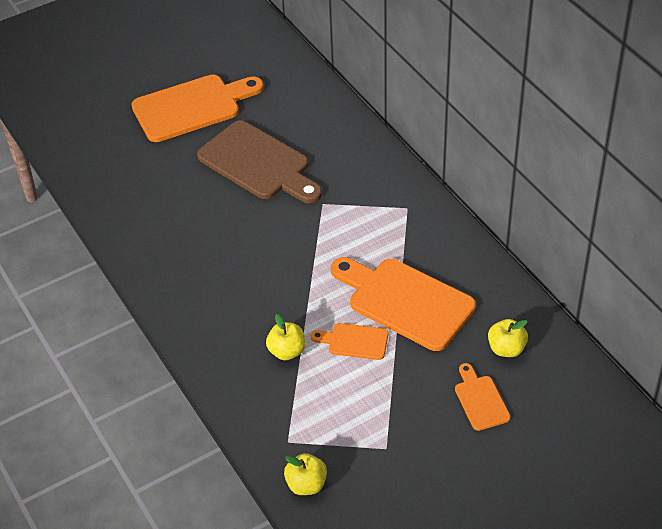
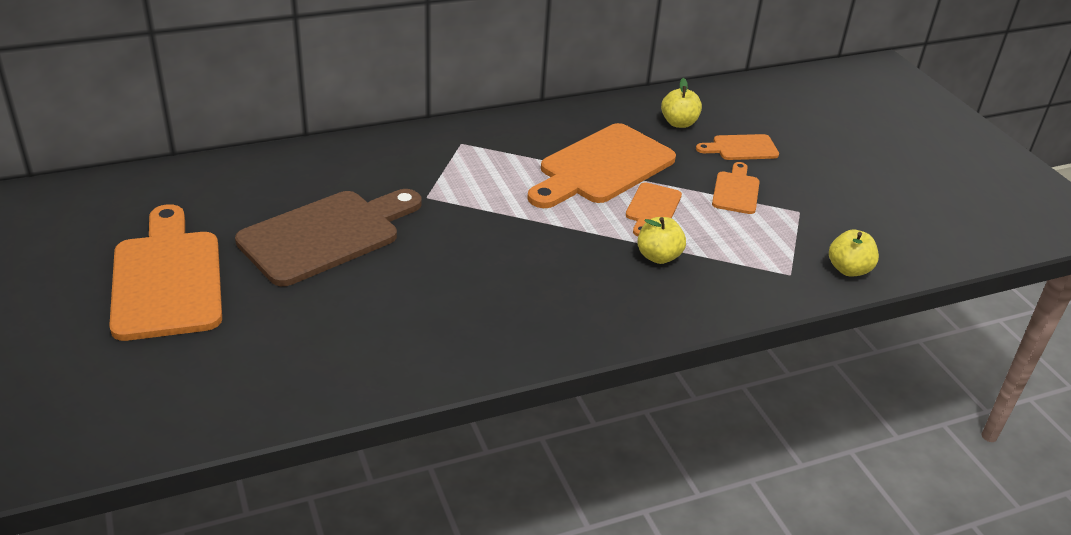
camera: 85 degrees left, 10 degrees down
(403, 399) = (736, 191): none -> orange cutting board

